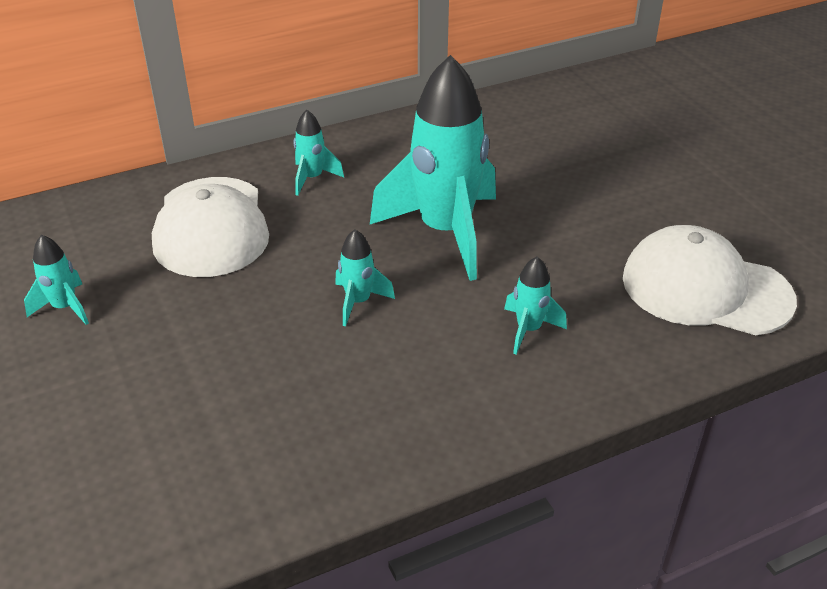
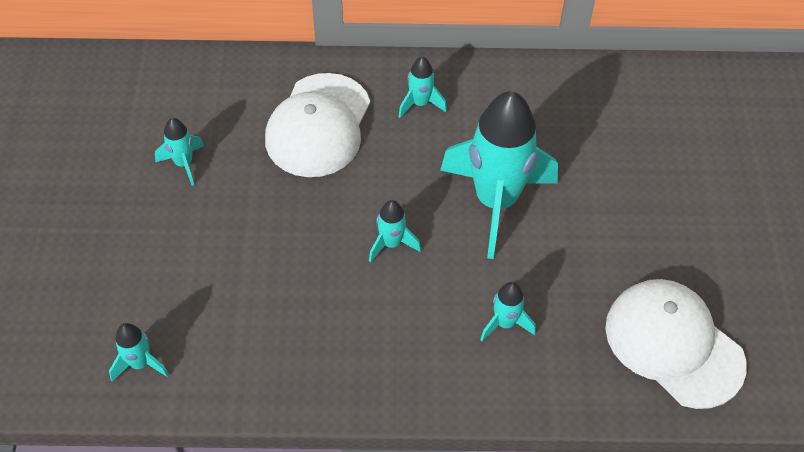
camera: 25 degrees right, 15 degrees up
(110, 531) = (140, 363): none -> turquoise rocket

